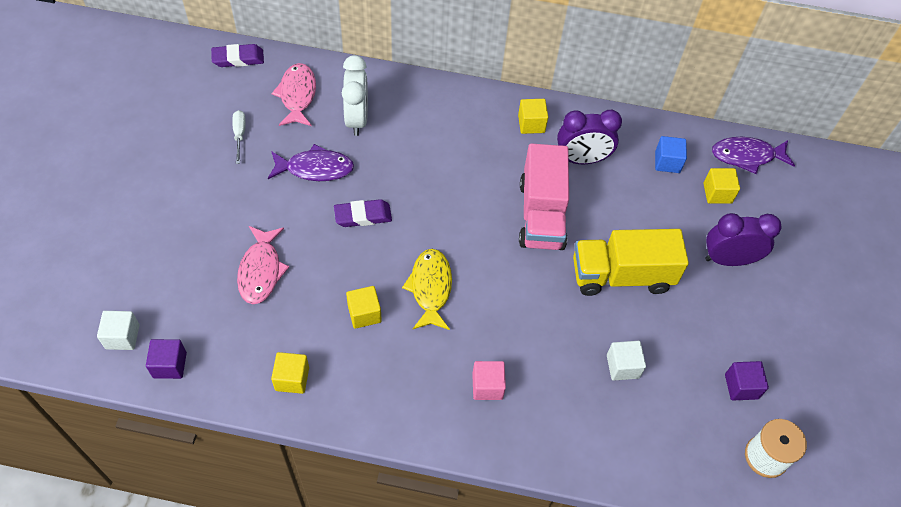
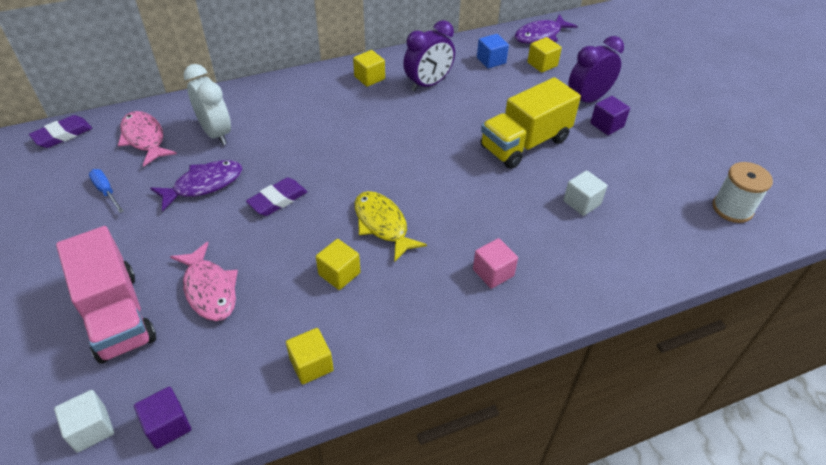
camera: 30 degrees left, 10 degrees down
(239, 135) = (106, 191): white screwdriver -> blue screwdriver
(541, 215) = (429, 132): pink truck -> pink truck (117, 315)
(741, 386) = (672, 172): purple cube -> purple cube (606, 125)

